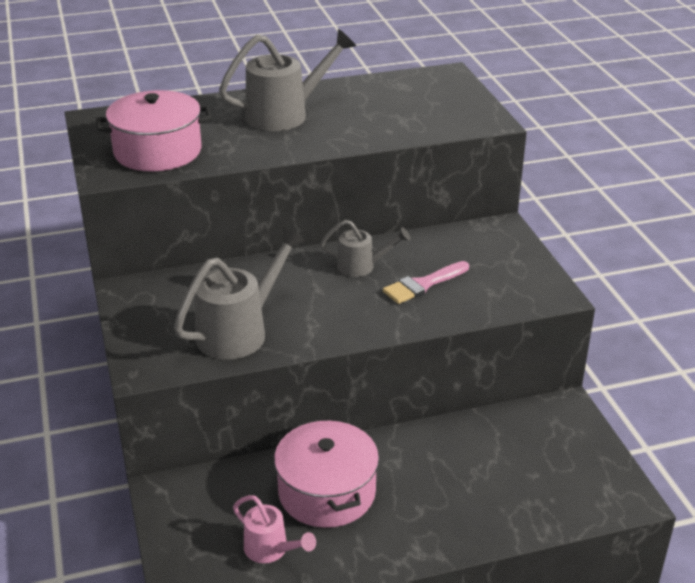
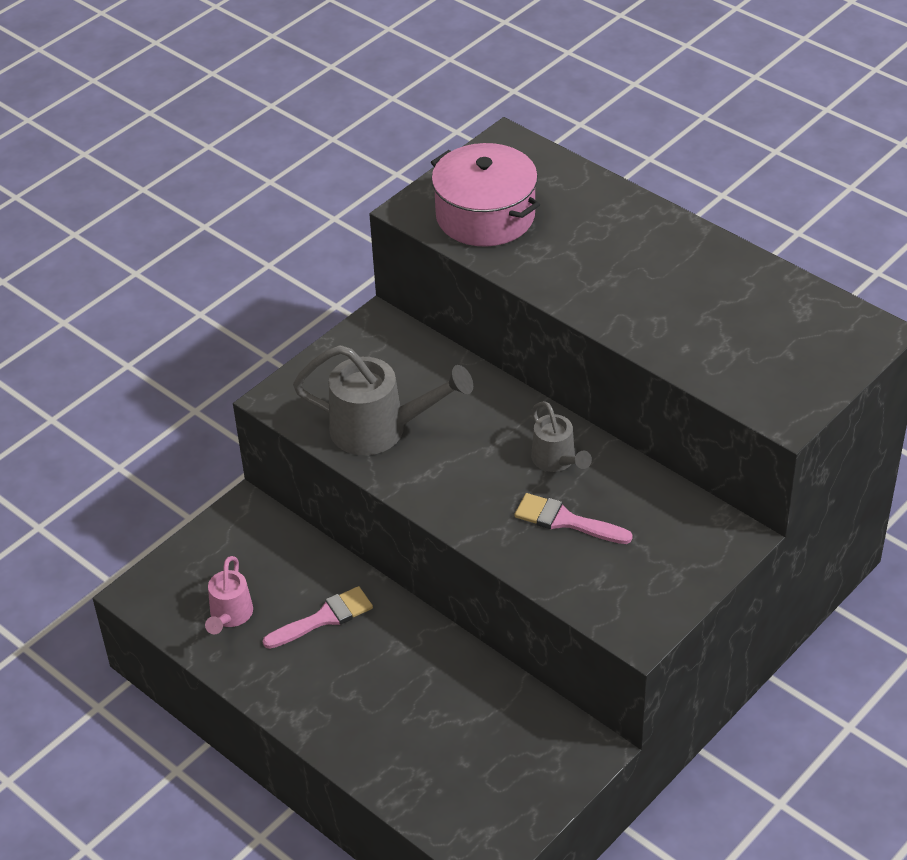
camera: 60 degrees right, 10 degrees up
(285, 114) = (642, 258): grey watering can -> none
(327, 492) = (324, 618): pink pot -> pink brush

